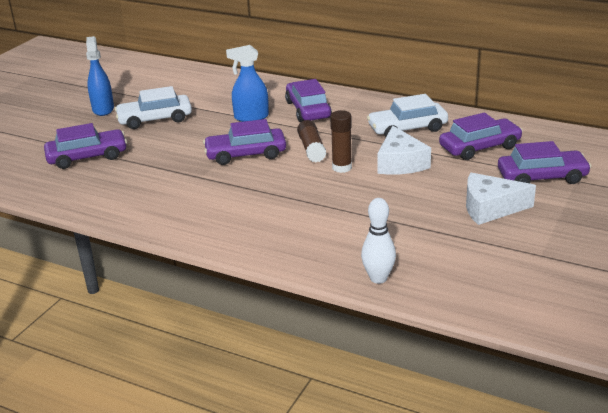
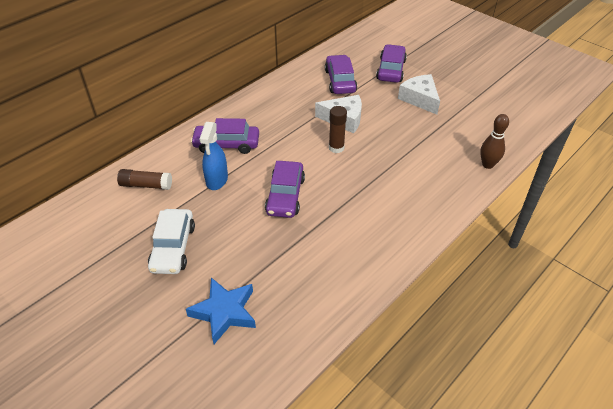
camera: 75 degrees left, 15 degrees up
(87, 157) = (224, 312): purple car -> blue star
(103, 109) = (115, 289): blue spray bottle -> none
(311, 149) = (297, 157): brown glue stick -> brown glue stick (146, 185)
(378, 278) = (488, 164): white bowling pin -> brown bowling pin
(407, 128) = (293, 103): white car -> none
(490, 208) = (420, 99): white cheese -> white cheese turned 135 degrees clockwise

